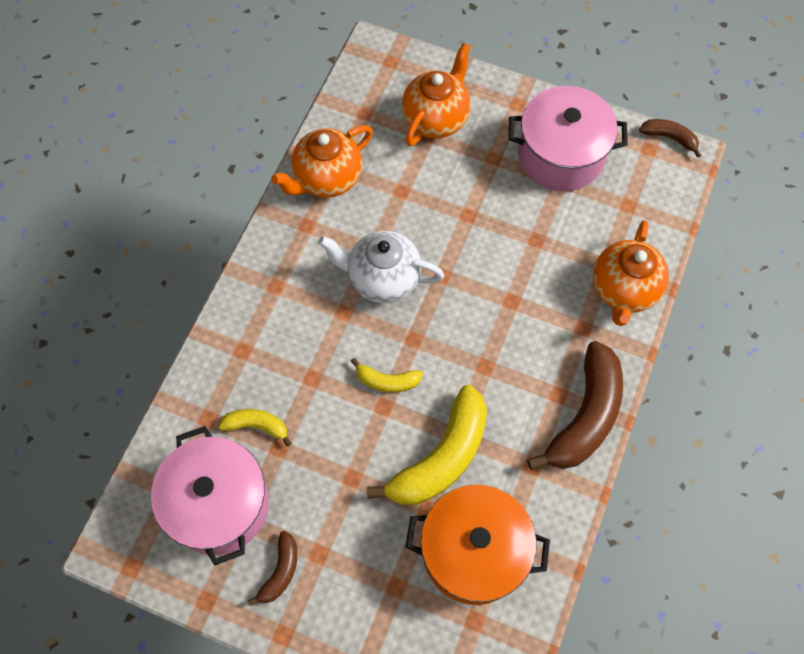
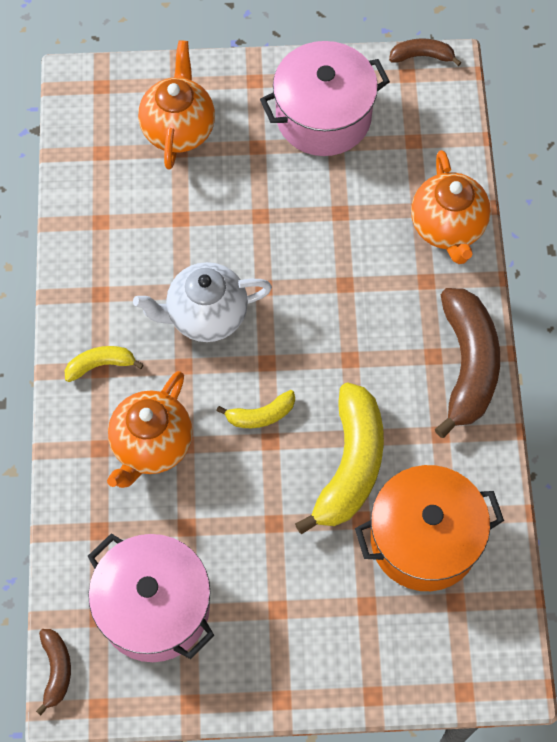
camera: 25 degrees left, 0 degrees up
(256, 426) = (153, 516): yellow banana -> yellow banana (100, 365)
(280, 571) = (248, 642): brown banana -> brown banana (56, 670)
(327, 179) = (96, 237): orange teapot -> orange teapot (151, 445)

